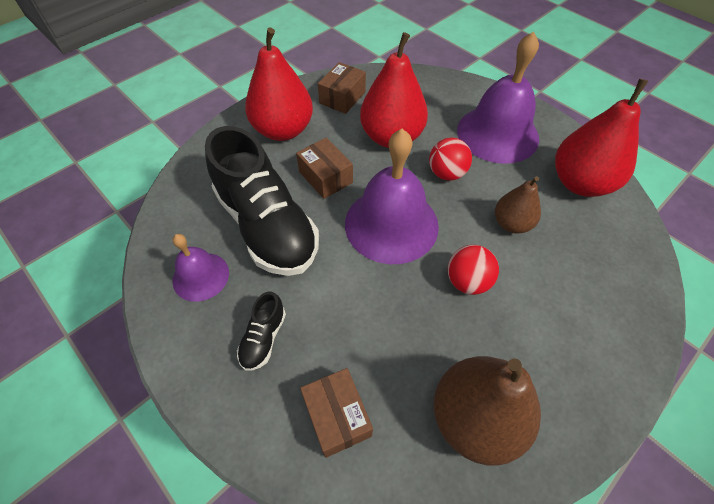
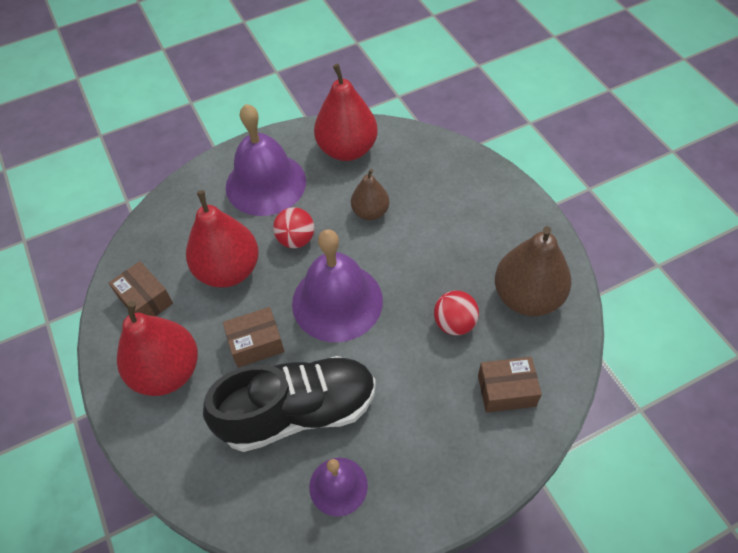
camera: 70 degrees left, 0 degrees up
(263, 338) = (423, 436): black shoe -> none
(467, 281) = (415, 263): red ball -> red ball (454, 323)

